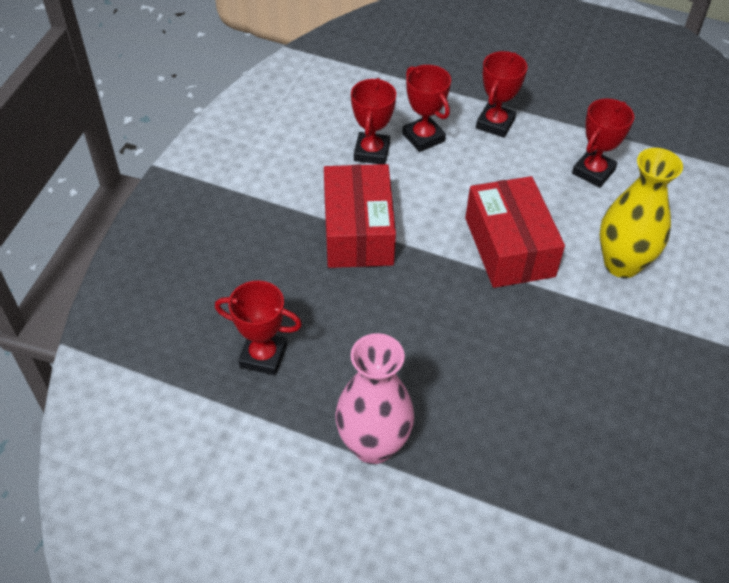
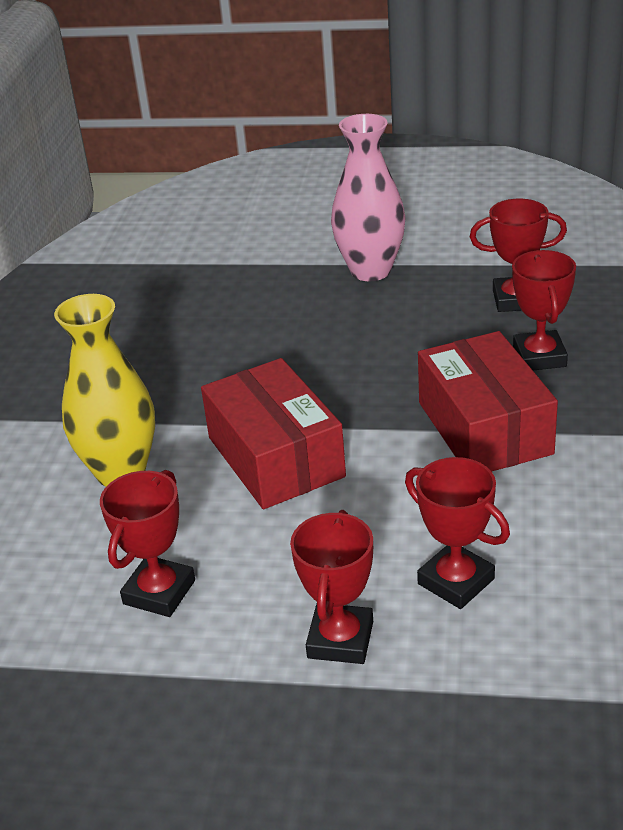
camera: 170 degrees right, 15 degrees down
(371, 152) = (527, 536): red trophy -> red trophy (539, 357)

